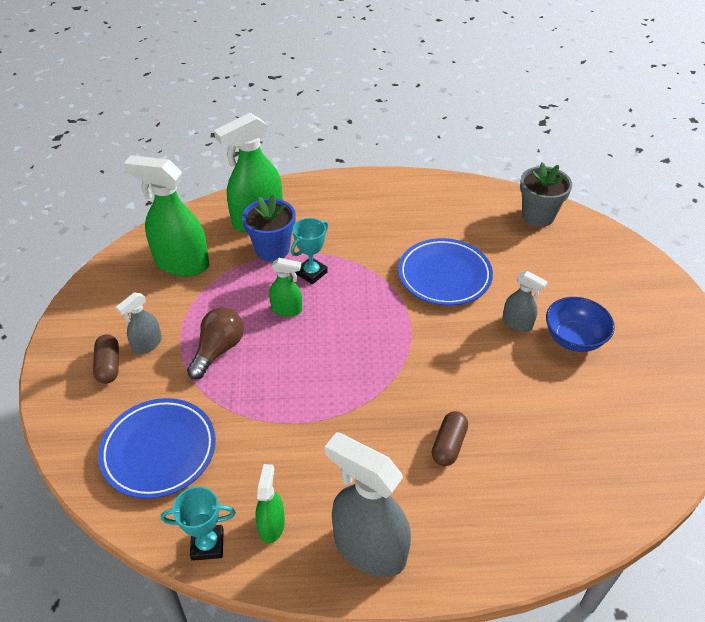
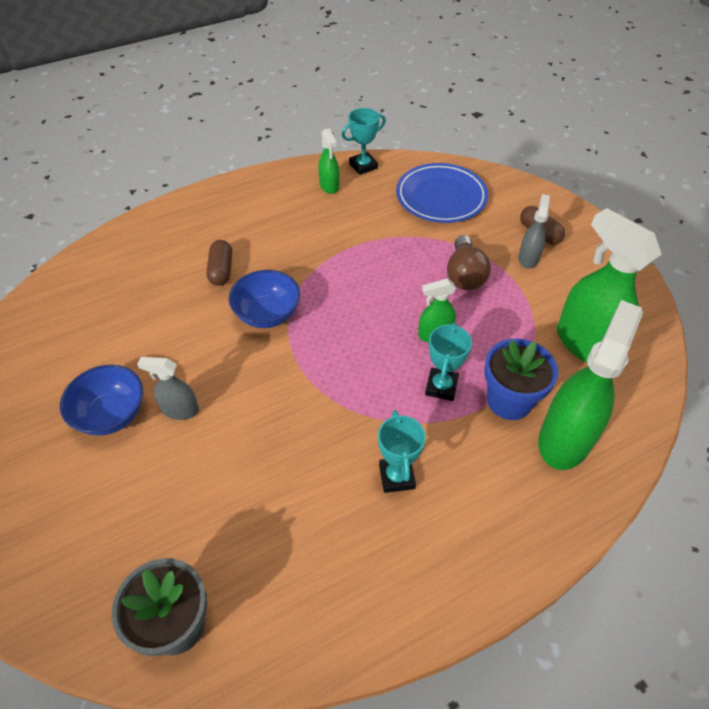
camera: 155 degrees right, 5 degrees up
(181, 263) = (585, 344): green spray bottle -> green spray bottle turned 120 degrees counterclockwise
(369, 548) = (257, 195): grey spray bottle -> none
(379, 236) = (396, 476): none -> turquoise trophy
(419, 378) = (267, 314): none -> blue bowl
(444, 276) = (285, 444): blue plate -> none

